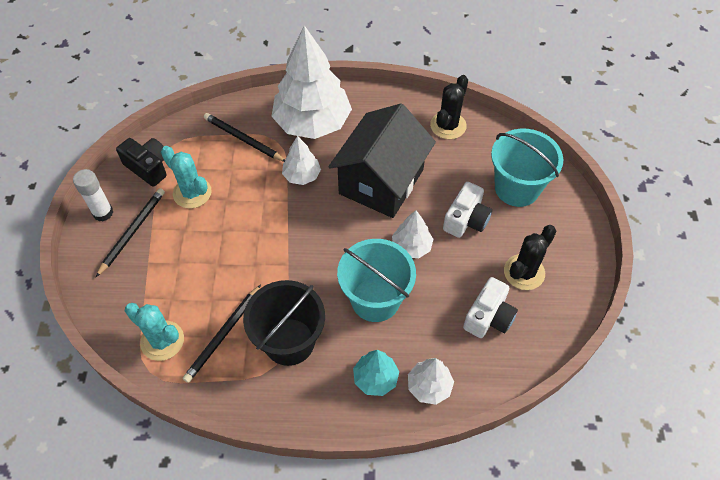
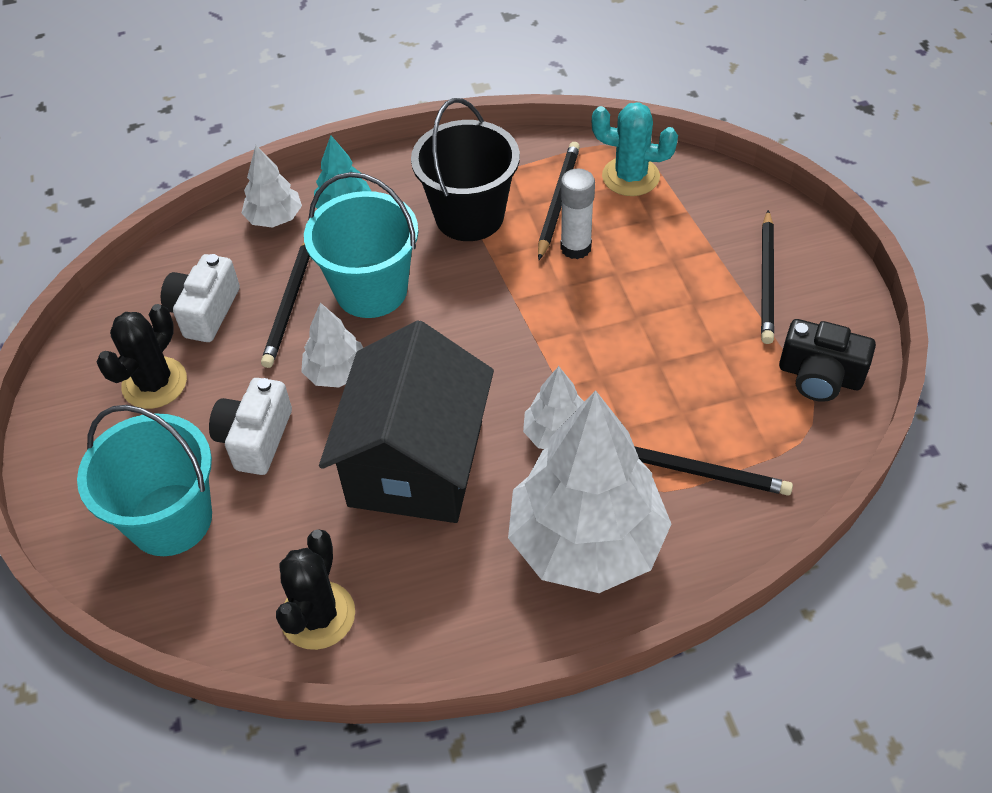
camera: 165 degrees right, 5 degrees down
(103, 213) = (831, 292): white glue stick -> white glue stick (575, 248)
(192, 193) = (719, 356): turquoise cactus -> none
(430, 306) = (290, 303): none -> black pencil

